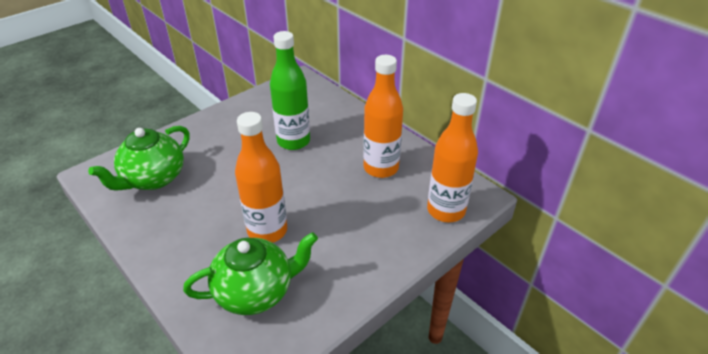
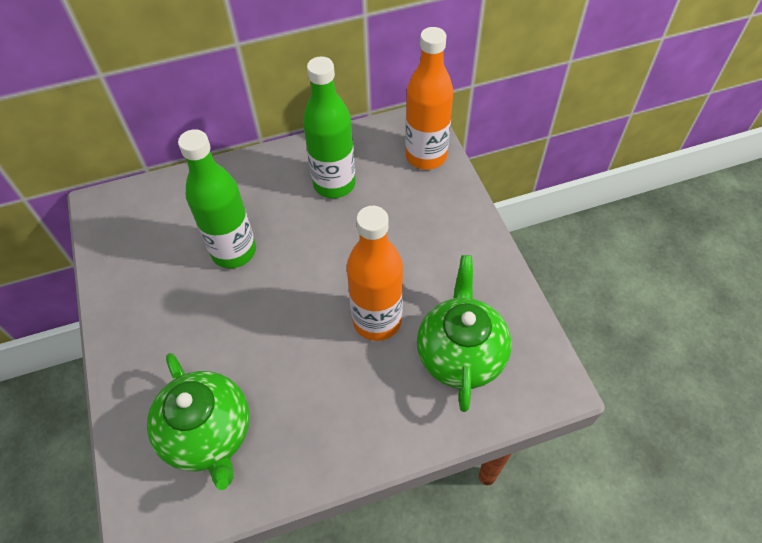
camera: 65 degrees left, 15 degrees up
(381, 168) = (334, 184): orange bottle -> green bottle

